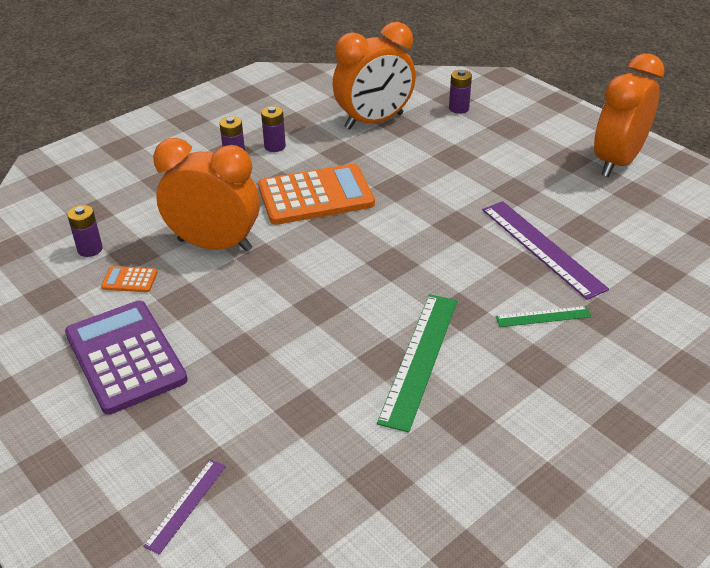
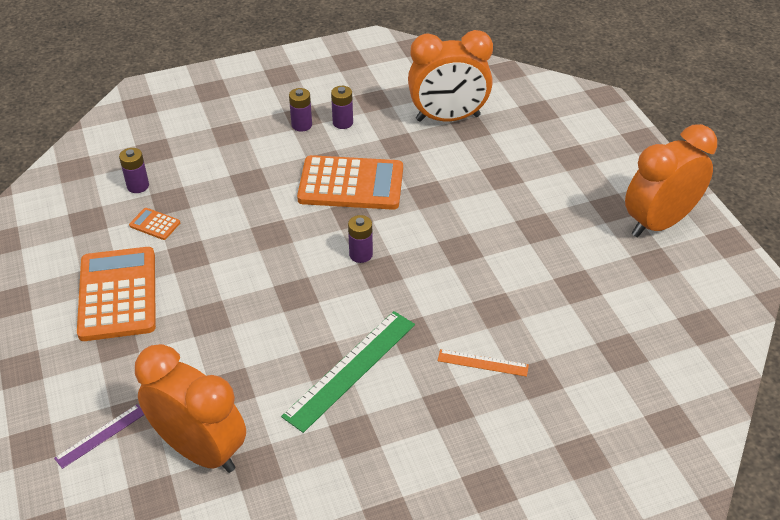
camera: 20 degrees right, 5 degrees up
(125, 357) = (118, 294): purple calculator -> orange calculator
(215, 245) = (239, 210): orange clock -> orange clock (200, 450)
(458, 108) = (537, 123): purple battery -> purple battery (361, 254)
(542, 248) = (525, 294): purple ruler -> none
(543, 316) = (483, 363): green ruler -> orange ruler

